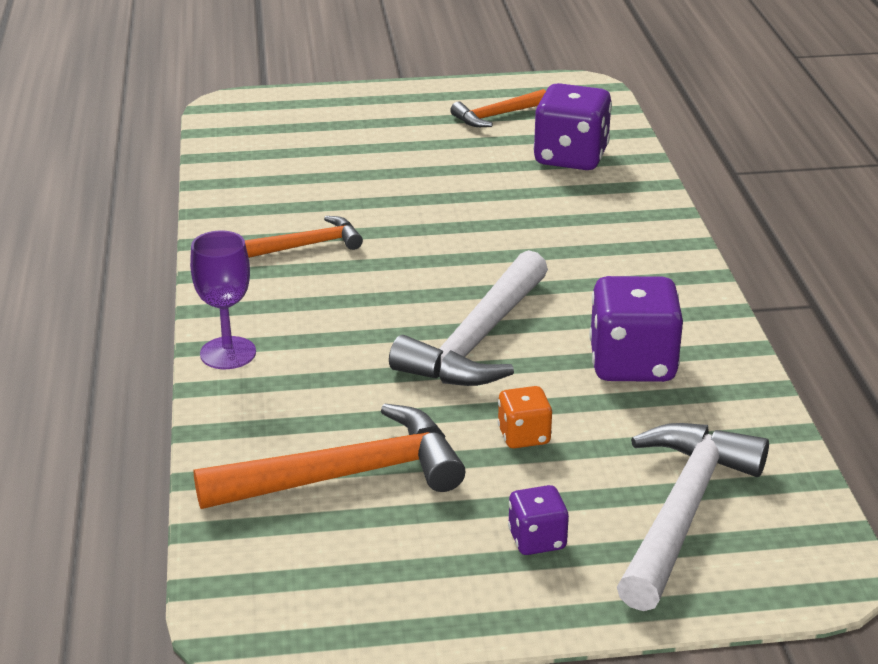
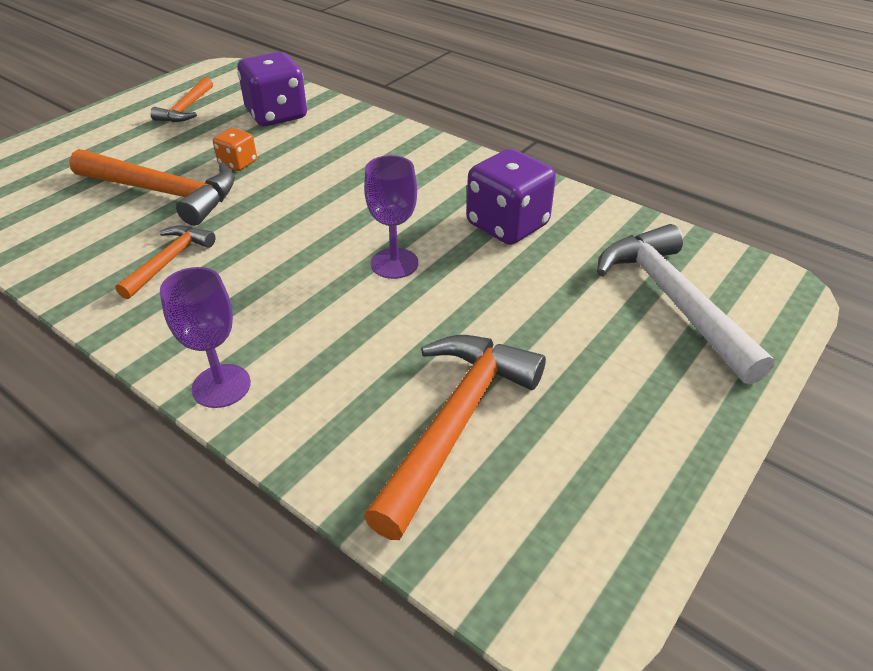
camera: 45 degrees left, 10 degrees up
(376, 187) = (164, 193): none -> orange hammer
(477, 340) = (394, 263): white hammer -> purple goblet
(524, 436) = (521, 311): orange dice -> orange dice (238, 163)
(537, 540) = (636, 378): purple dice -> none

